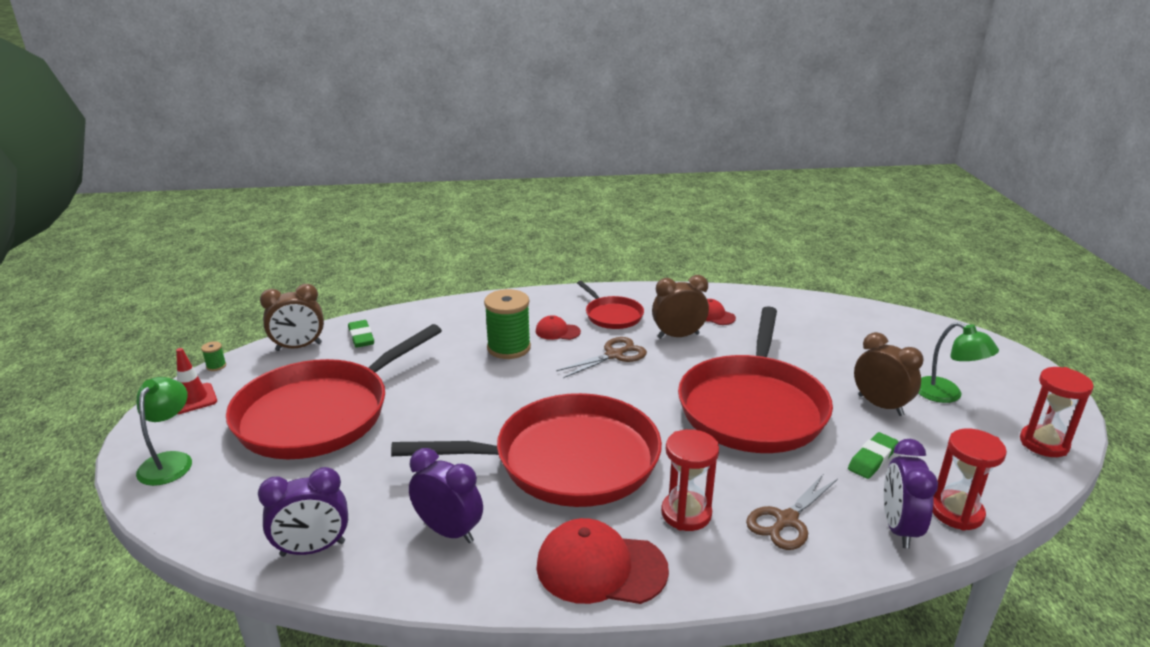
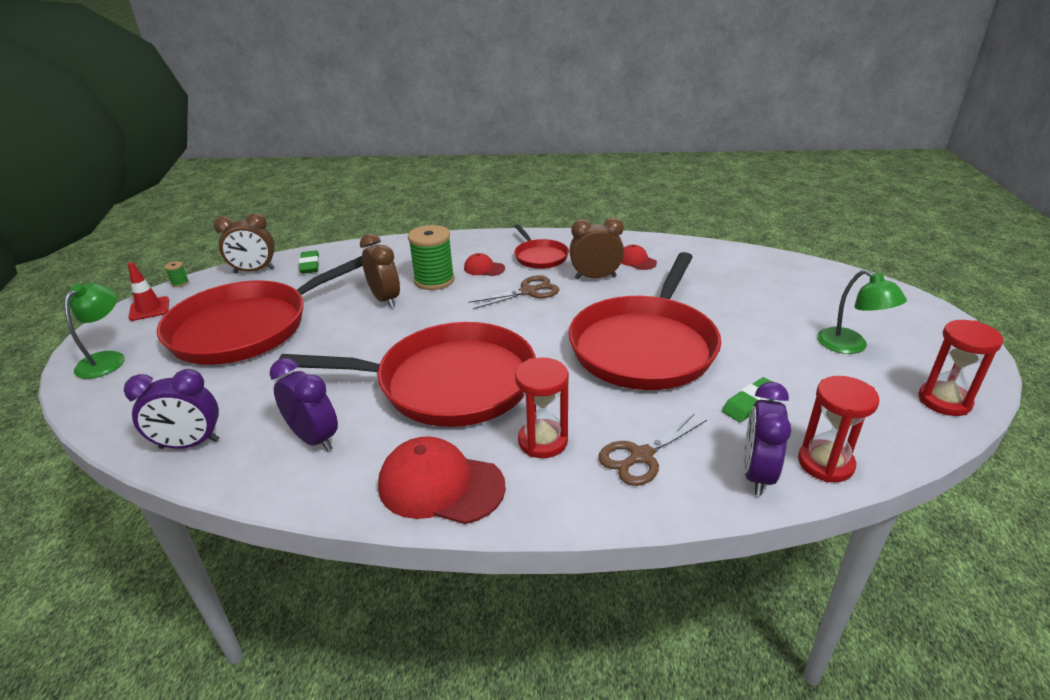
camera: 10 degrees right, 5 degrees up
(880, 405) = (776, 352): brown clock -> brown clock (385, 299)

